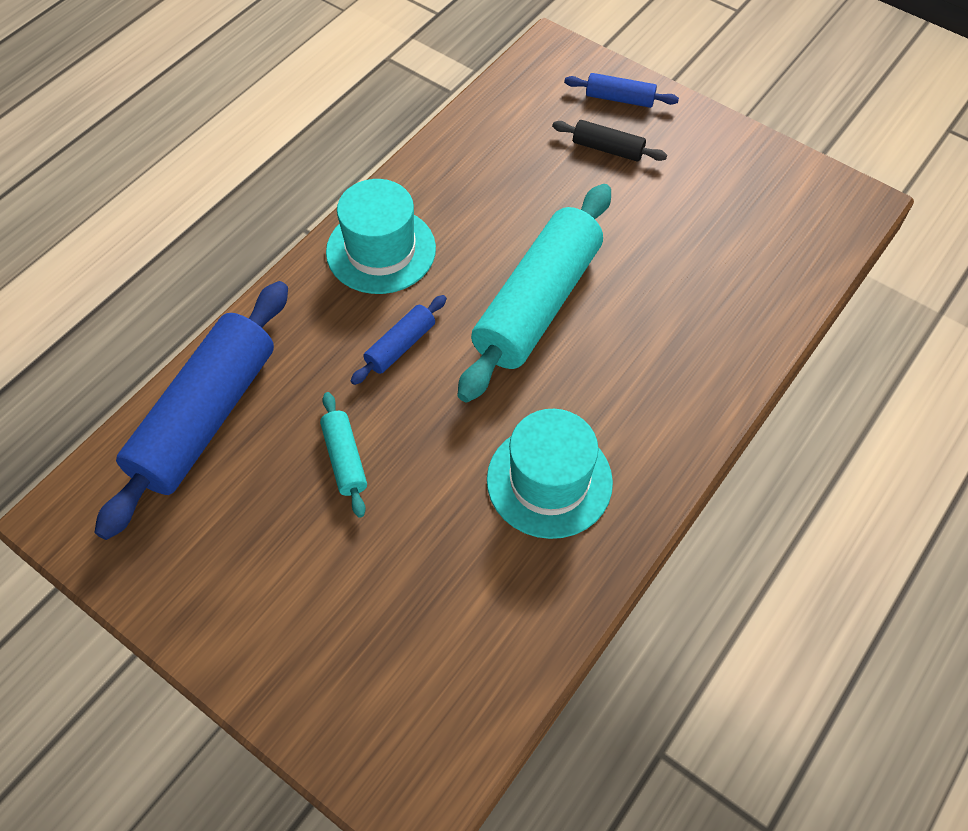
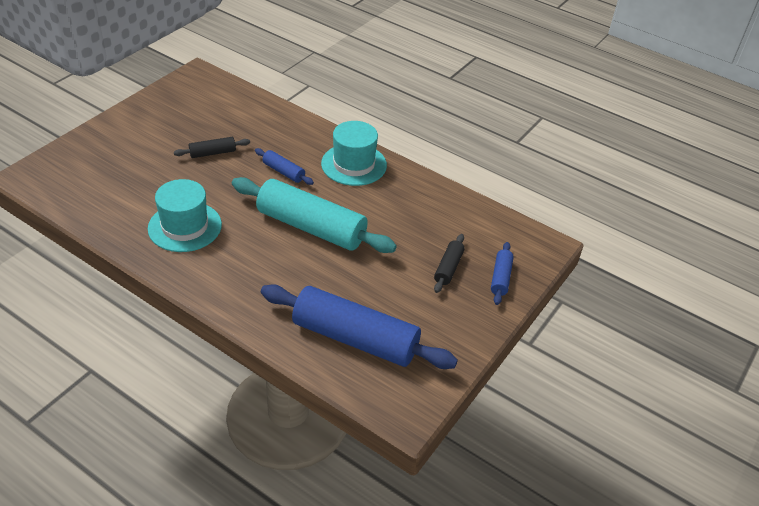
camera: 85 degrees right, 15 degrees down
(206, 417) = (245, 109): blue rolling pin -> blue rolling pin (355, 338)
(345, 459) = (213, 153): turquoise rolling pin -> black rolling pin

